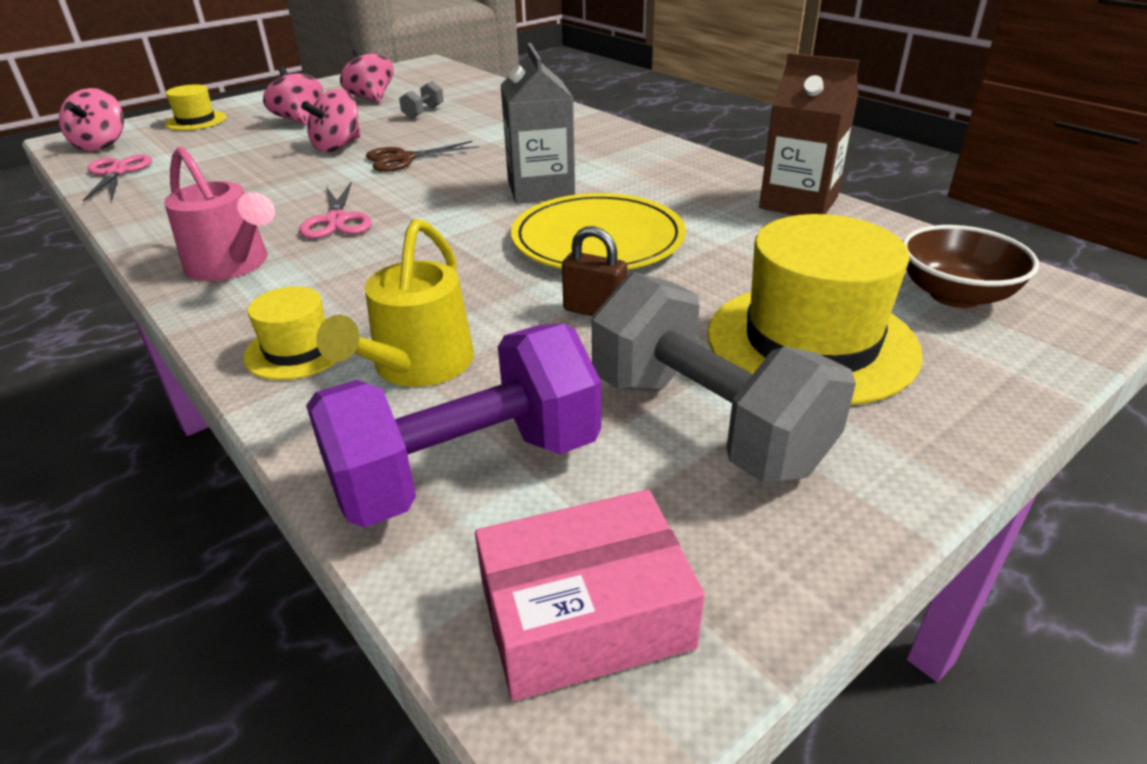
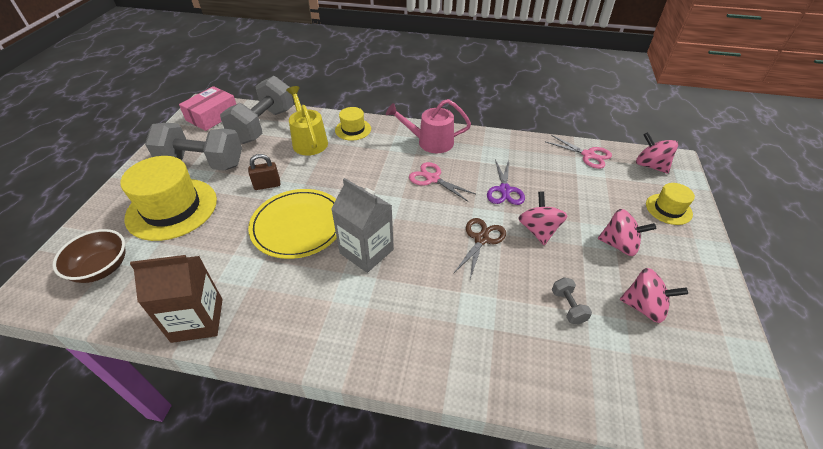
camera: 140 degrees right, 10 degrees up
(287, 180) = (504, 190): none -> purple scissors
(466, 470) = (263, 126): purple dumbbell -> grey dumbbell

